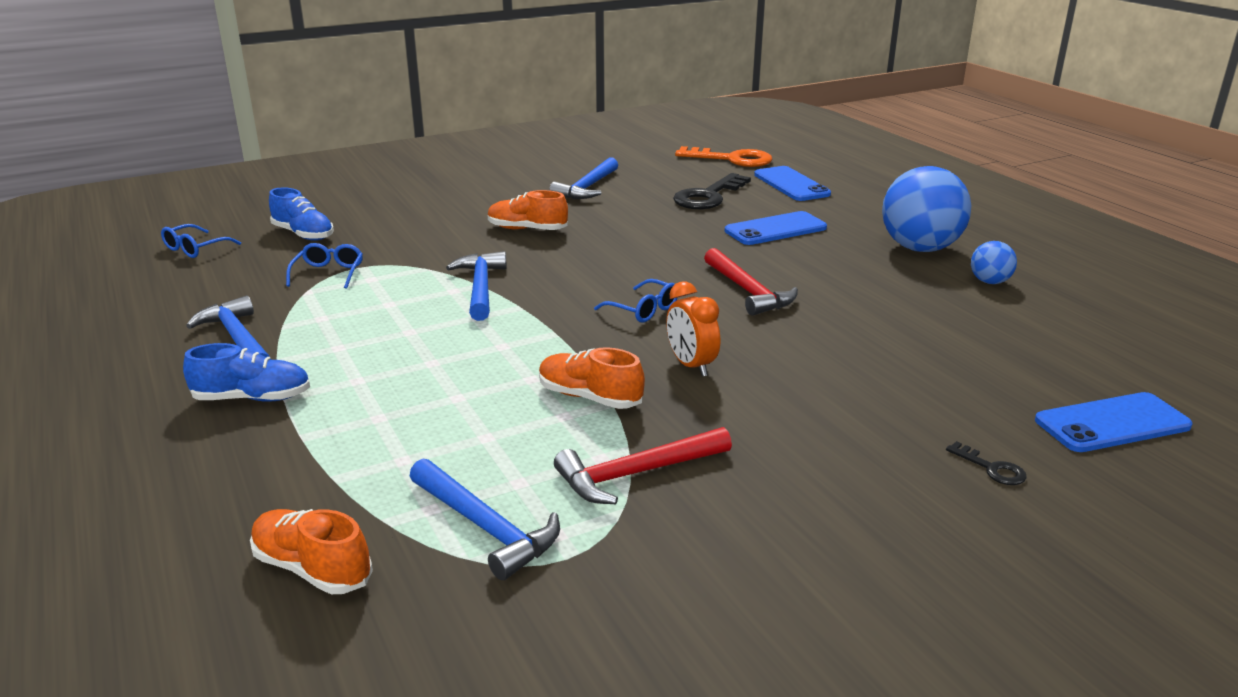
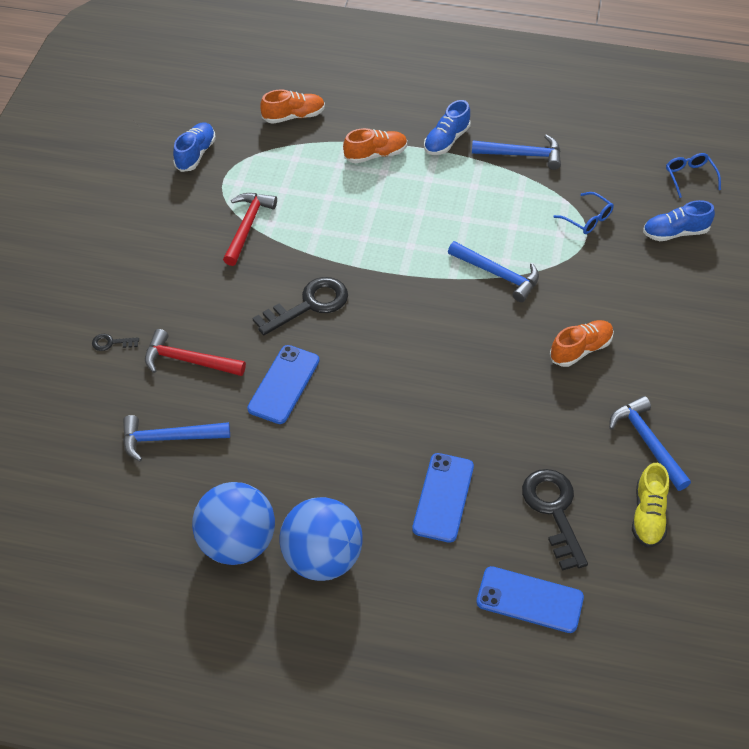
camera: 130 degrees right, 25 degrees up
(486, 527) = (266, 167): blue hammer -> blue hammer (169, 439)
(545, 631) = (195, 154): none -> blue shoe
(589, 397) = (322, 248): orange shoe -> orange shoe (375, 155)
(643, 310) = (392, 328): blue glasses -> none
(653, 174) = (648, 515): none -> yellow shoe
(691, 365) = (309, 305): orange clock -> black key
(732, 159) = (641, 613): orange key -> none
(748, 291) = (363, 396): red hammer -> red hammer (188, 361)
(989, 282) = (237, 543): blue ball -> blue ball, size x2.10
(1112, 423) = (75, 424): blue phone -> blue phone (284, 384)

